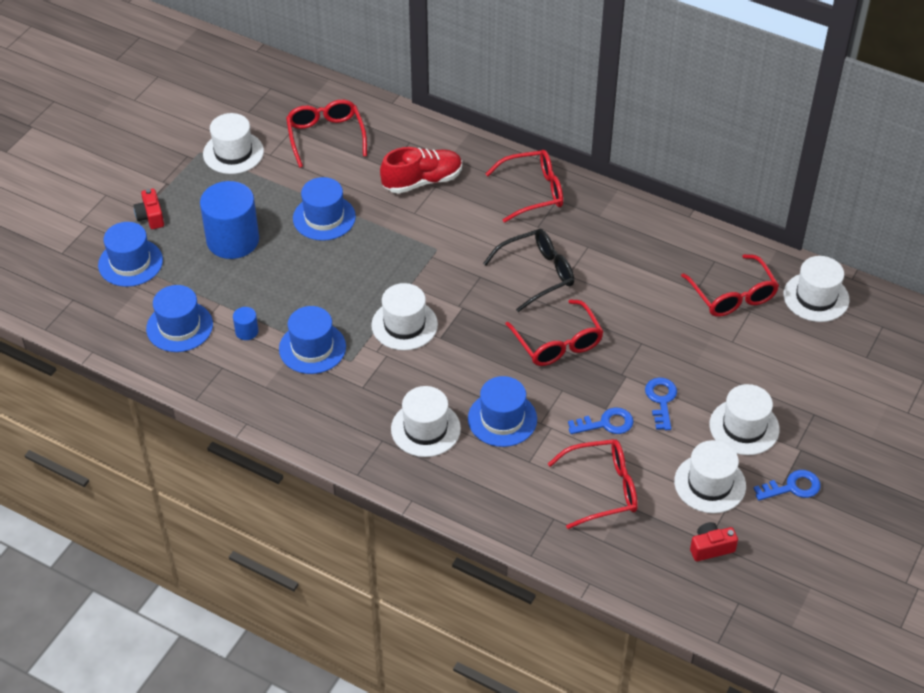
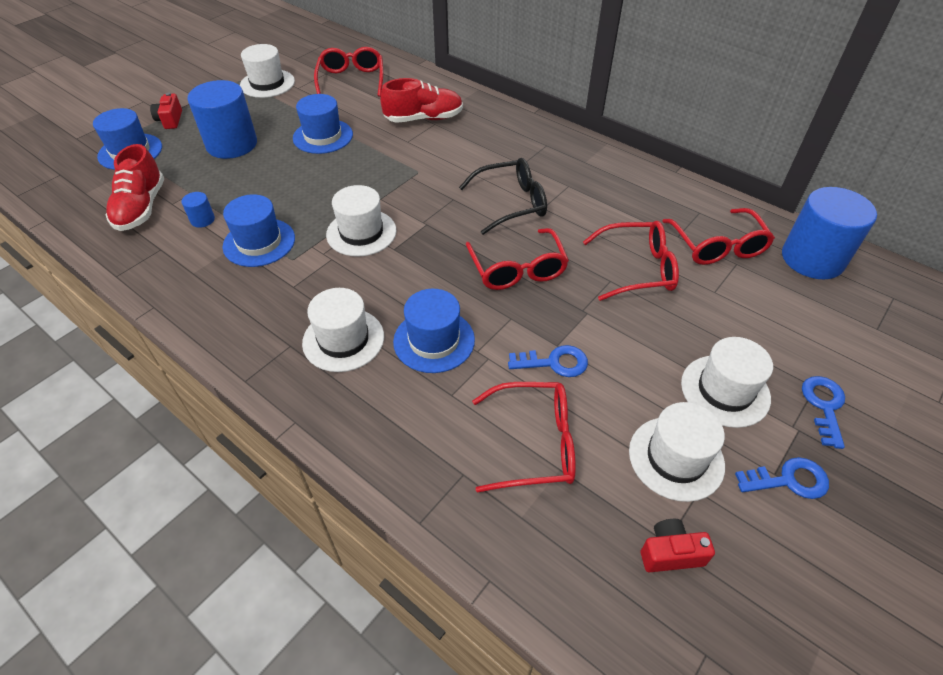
camera: 10 degrees right, 0 degrees up
(179, 326) = (141, 208): blue hat -> red shoe
(532, 192) = (524, 137): red glasses -> red glasses (637, 269)
(661, 400) = (625, 345): blue key -> blue key (824, 406)
(816, 297) = (812, 259): white hat -> blue cylinder

